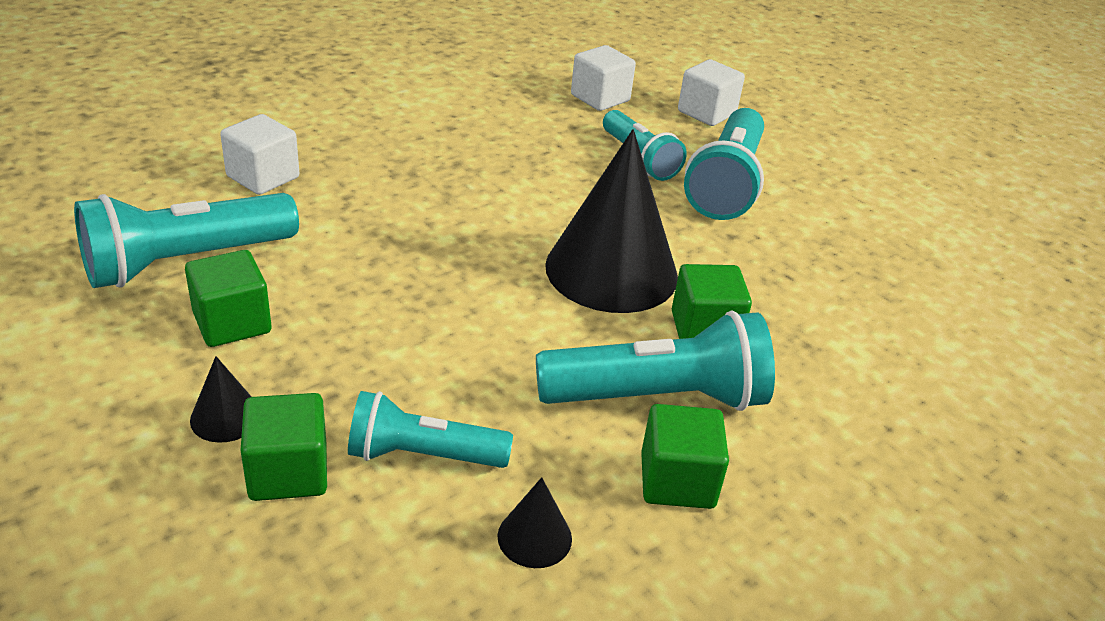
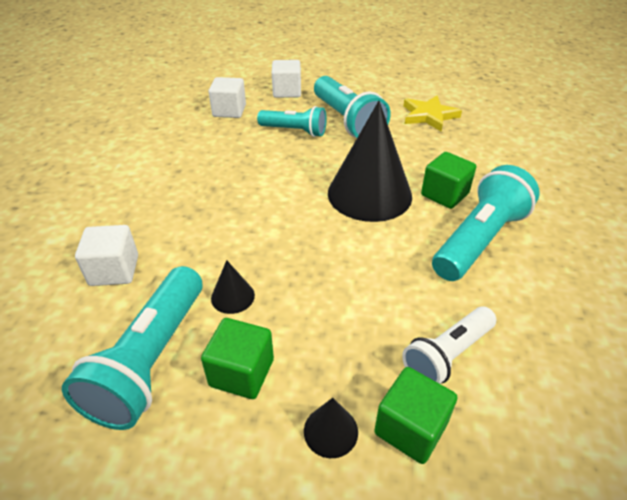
camera: 40 degrees left, 5 degrees up
(423, 455) = (447, 355): turquoise flashlight -> white flashlight
(534, 537) = (547, 349): black cone -> black cone (232, 296)
(677, 481) = (543, 272): green cube -> none
(856, 240) = (429, 116): none -> yellow star

